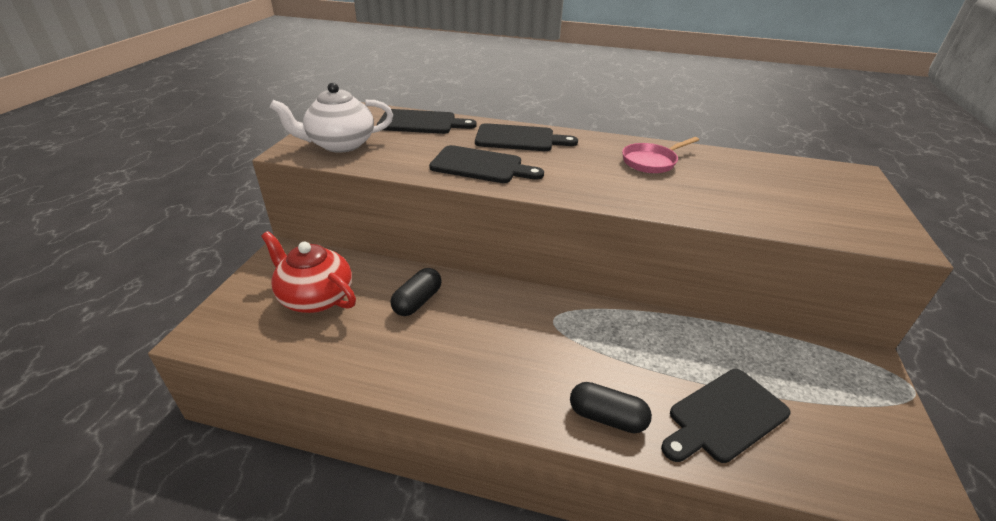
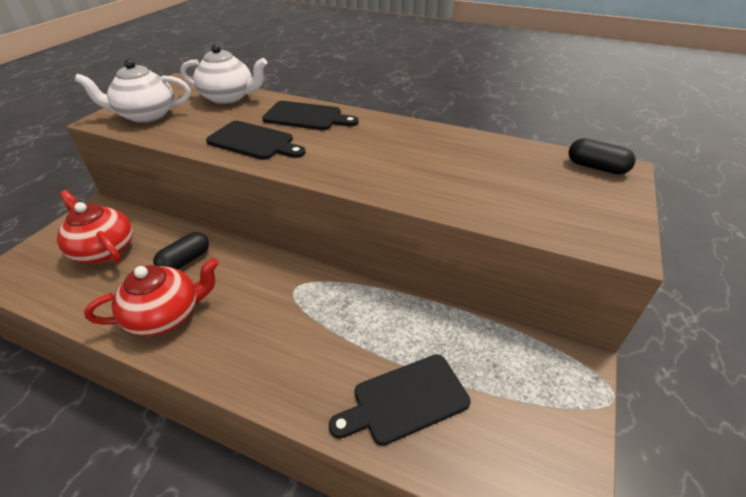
camera: 10 degrees right, 5 degrees up
(421, 123) = (229, 97): black cutting board -> white teapot
(427, 360) = (166, 315): none -> red teapot
(607, 417) = (295, 387): black capsule -> black capsule (596, 167)
(651, 162) = (416, 146): pink pan -> none

